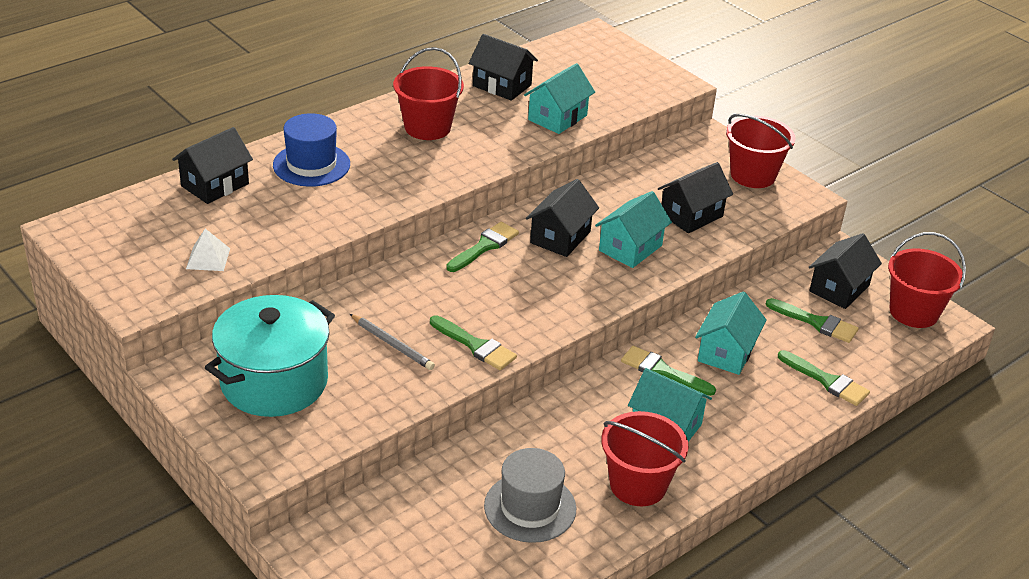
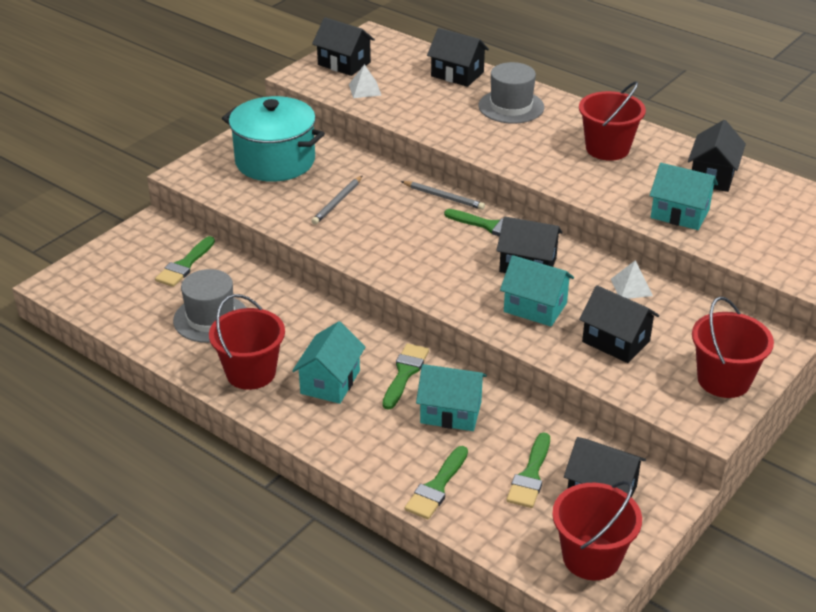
camera: 80 degrees right, 0 degrees up
(128, 263) = (344, 63): none -> black house
(311, 165) = (511, 106): blue hat -> grey hat
(416, 265) = (443, 197): none -> grey pencil
(475, 346) = (352, 241): green brush -> green brush (185, 265)
(614, 187) = (631, 287): none -> white pyramid

